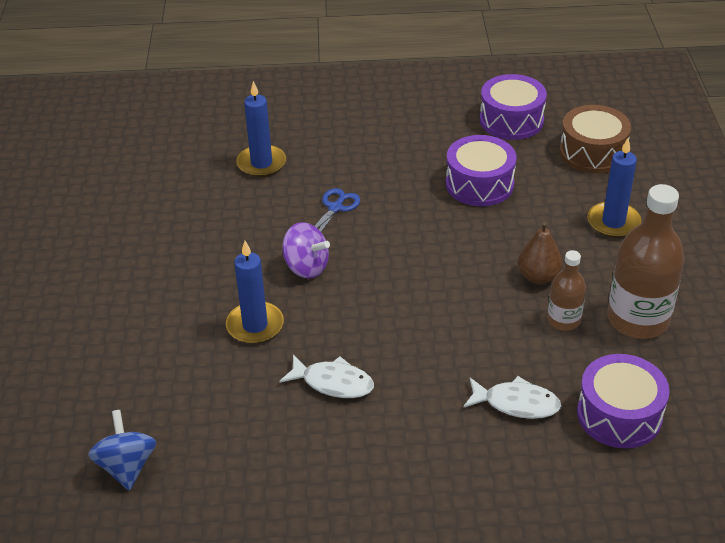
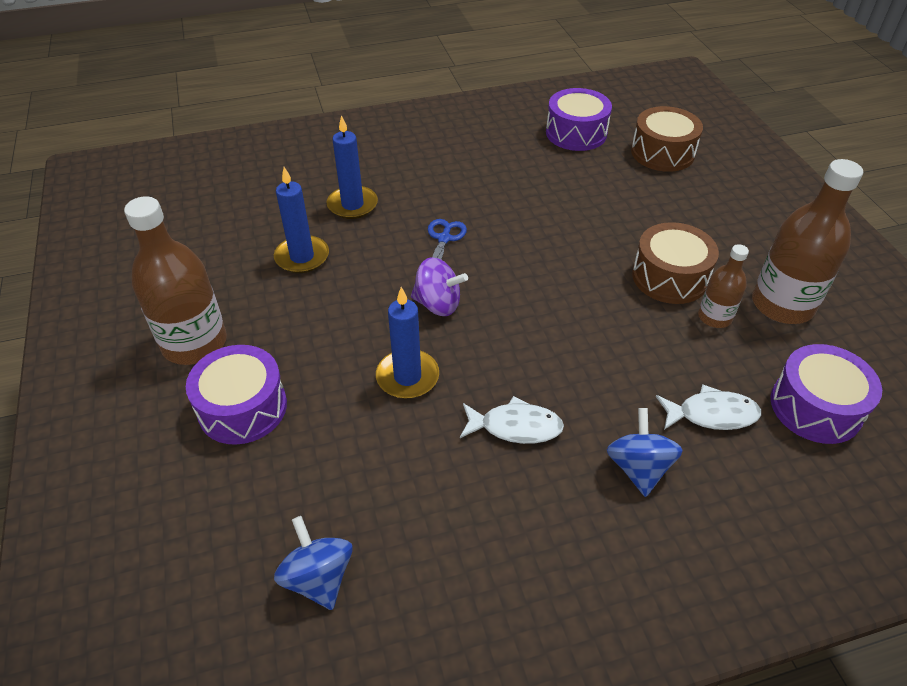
camera: 15 degrees left, 5 degrees up
(83, 267) = (194, 343): none -> brown bottle
(427, 435) = (638, 468): none -> blue spinning top
(479, 184) = (573, 196): purple drum -> purple drum (242, 408)
(538, 276) = (669, 277): brown pear -> brown drum
(613, 222) = (713, 214): blue candle -> blue candle (302, 257)

